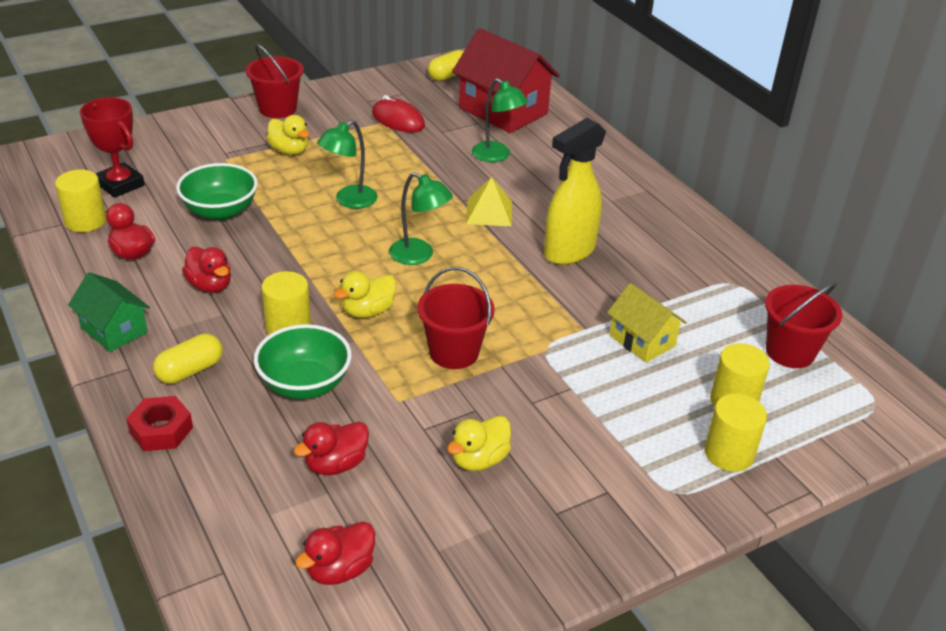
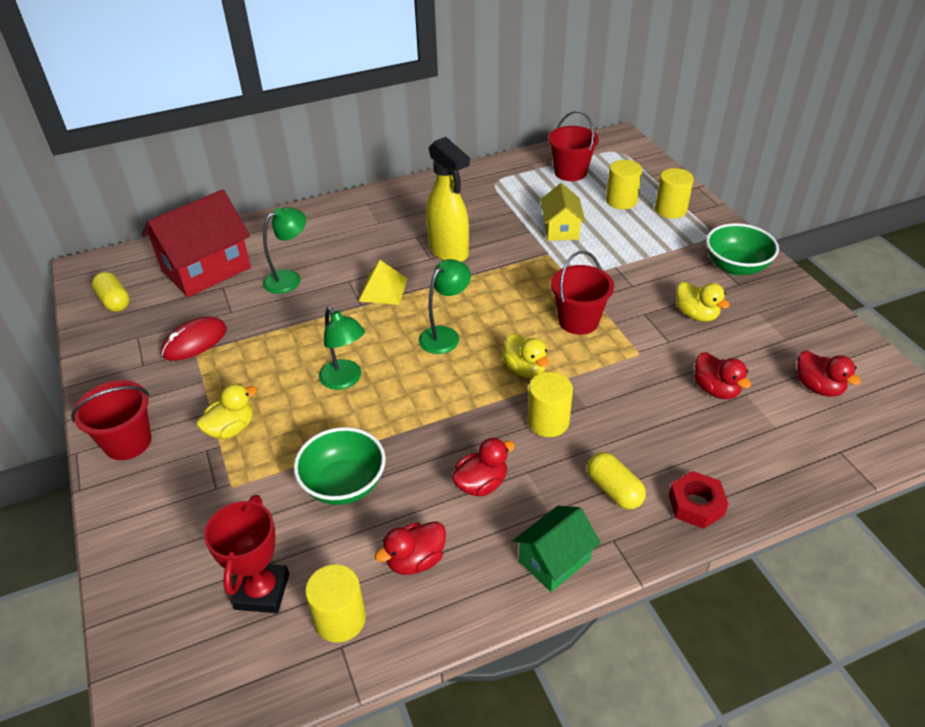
camera: 80 degrees left, 5 degrees up
(120, 184) = (262, 591): red trophy -> red trophy turned 45 degrees counterclockwise
(305, 384) = (625, 409): green bowl -> green bowl (736, 266)
(642, 341) = (561, 229): yellow house -> yellow house turned 60 degrees counterclockwise

